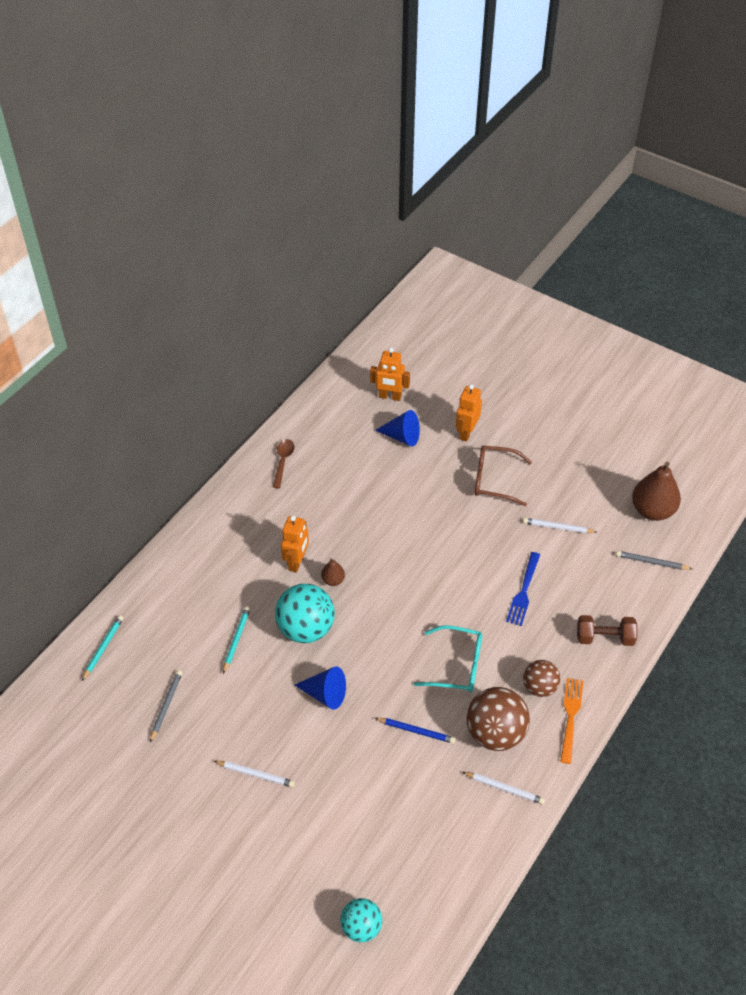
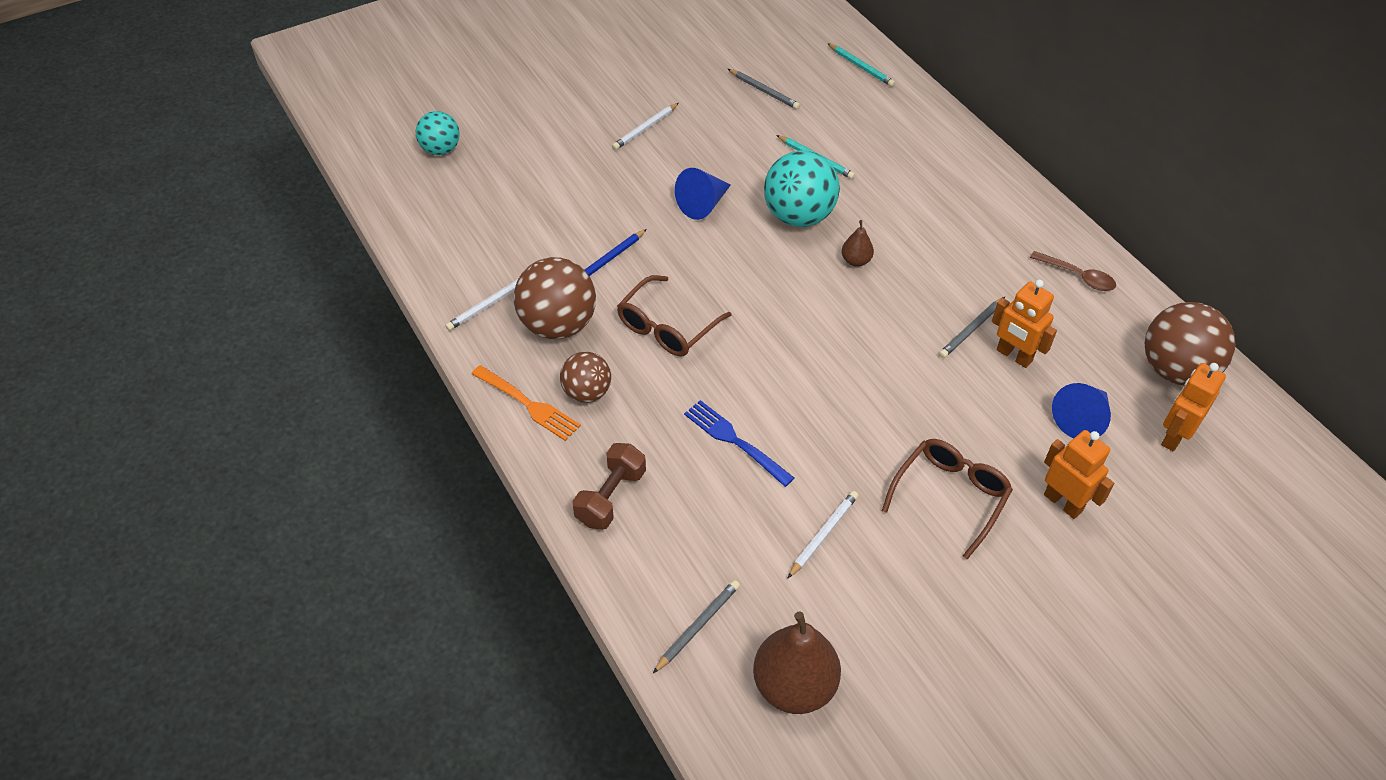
camera: 115 degrees right, 0 degrees up
(297, 562) = (900, 238): orange robot -> orange robot (1014, 356)
(338, 404) = (1175, 370): none -> brown ball
(361, 502) = (971, 329): none -> grey pencil
(457, 665) = (667, 327): turquoise glasses -> brown glasses

